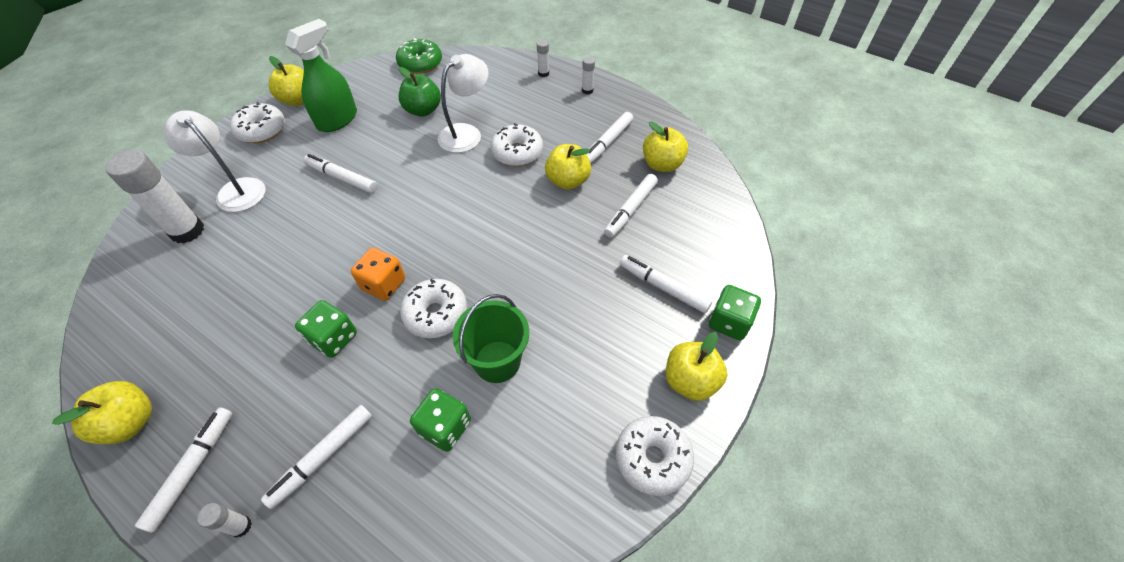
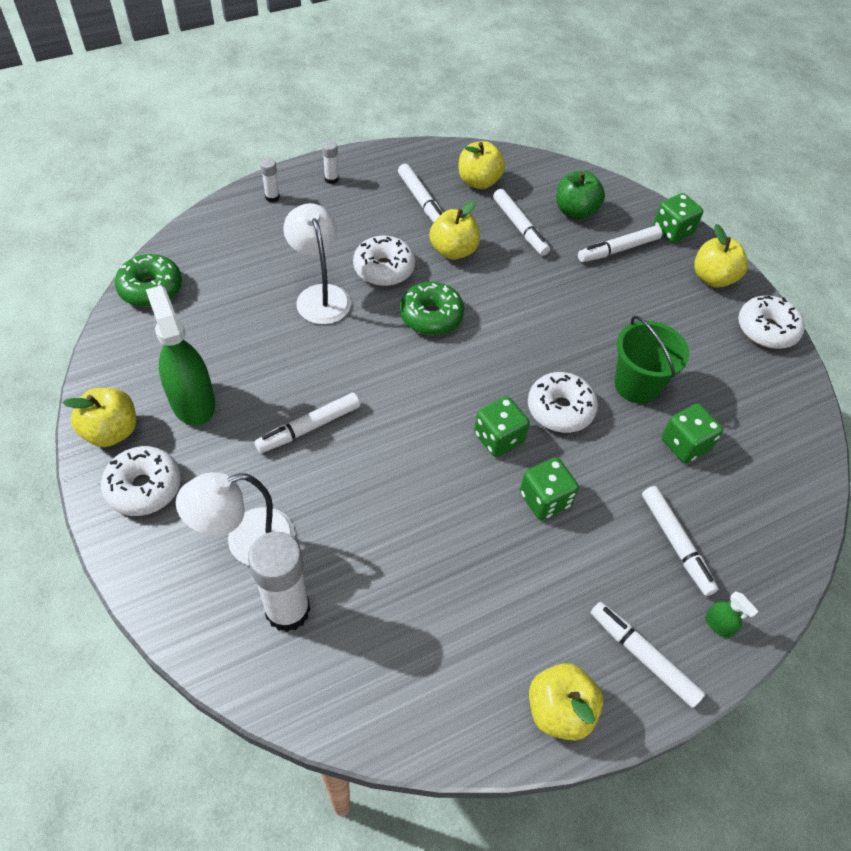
camera: 65 degrees left, 0 degrees up
(241, 526) = (718, 624): white glue stick -> green spray bottle
(384, 284) = (498, 438): orange dice -> green dice
(423, 110) = (246, 317): green apple -> green apple (575, 211)
(487, 196) = (431, 316): none -> green donut

